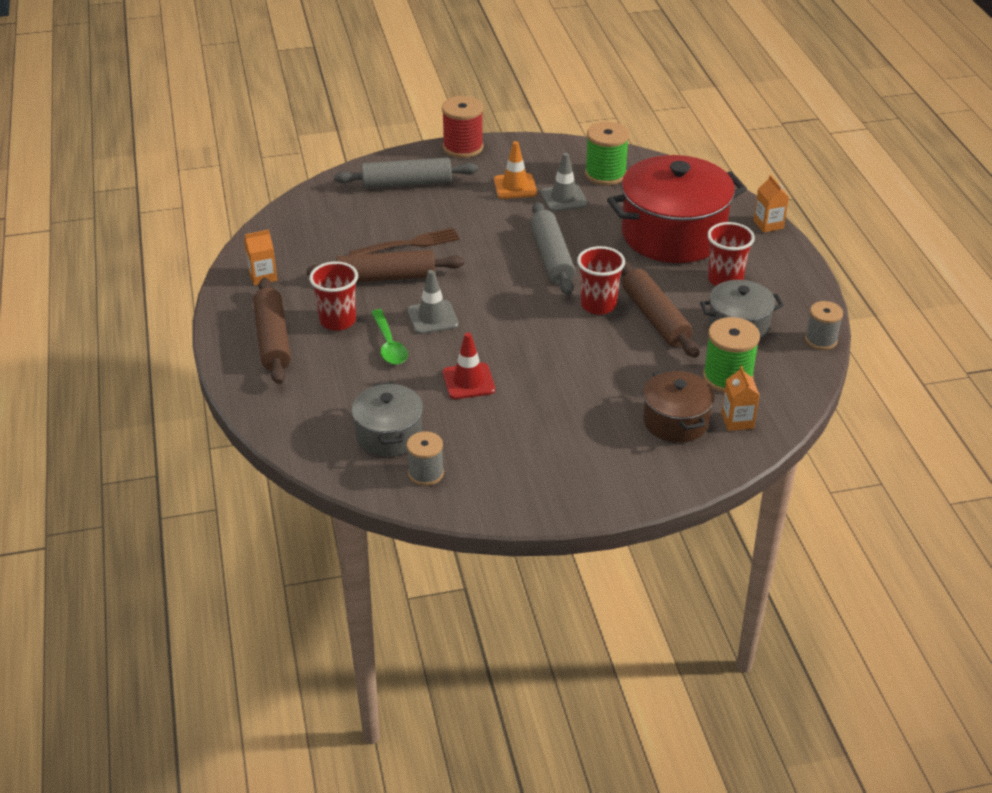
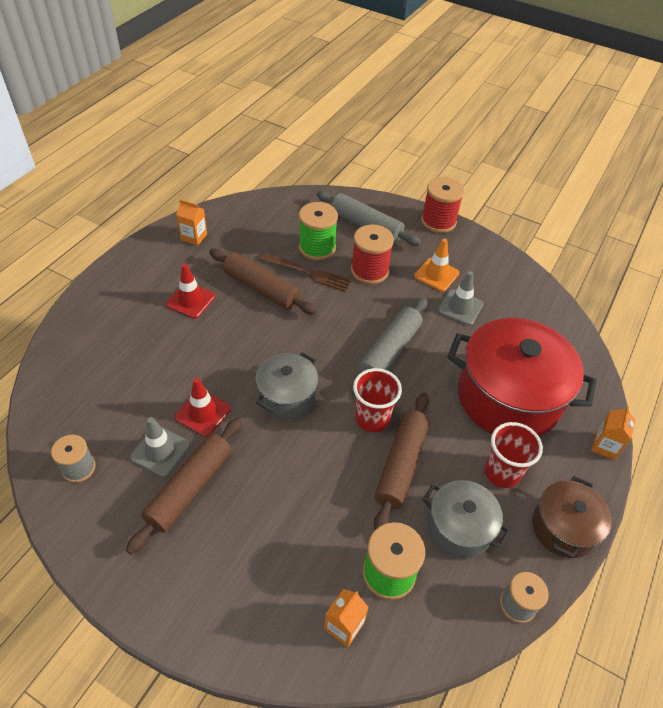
camera: 40 degrees right, 10 degrees up
(272, 340) = (138, 286): brown rolling pin -> brown rolling pin (189, 488)
(338, 321) = (191, 300): red cup -> red traffic cone
(389, 344) = (195, 342): green spoon -> none
(389, 435) = (101, 415): grey pot -> grey pot (287, 396)
(432, 317) = (248, 342): grey traffic cone -> grey traffic cone (160, 451)
(458, 214) = (369, 271): none -> red spool
(605, 174) = (517, 307): green spool -> green spool (317, 248)
(675, 421) = (295, 580): brown pot -> brown pot (563, 528)

